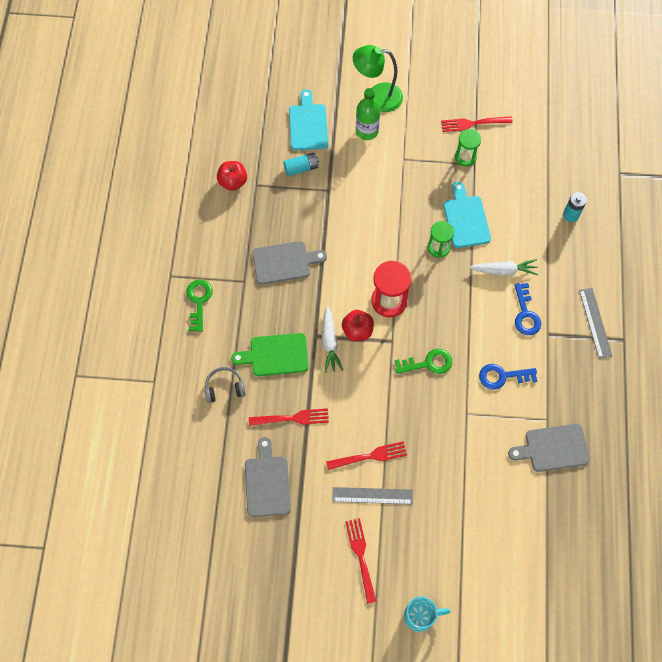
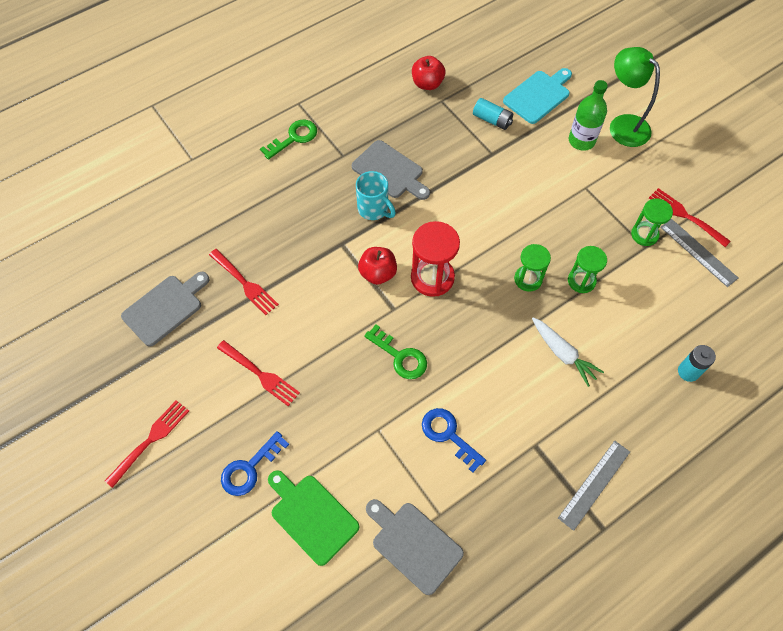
camera: 50 degrees right, 5 degrees down
(224, 387) = (230, 212): grey headphones -> none
(275, 355) = (295, 227): green cutting board -> green cutting board (312, 516)
(329, 343) = (345, 260): white carrot -> none
(372, 496) = (221, 405): grey ruler -> grey ruler (698, 252)
(420, 616) = (126, 542): turquoise mug -> turquoise mug (374, 209)
(466, 219) = (581, 281): turquoise cutting board -> green hourglass
(525, 314) = (536, 407): blue key -> blue key (250, 468)

